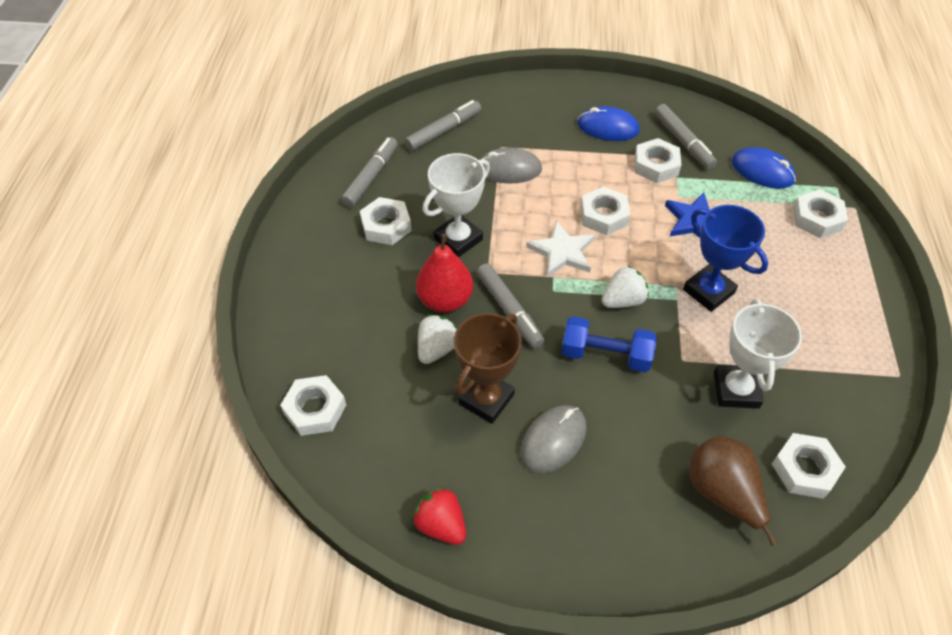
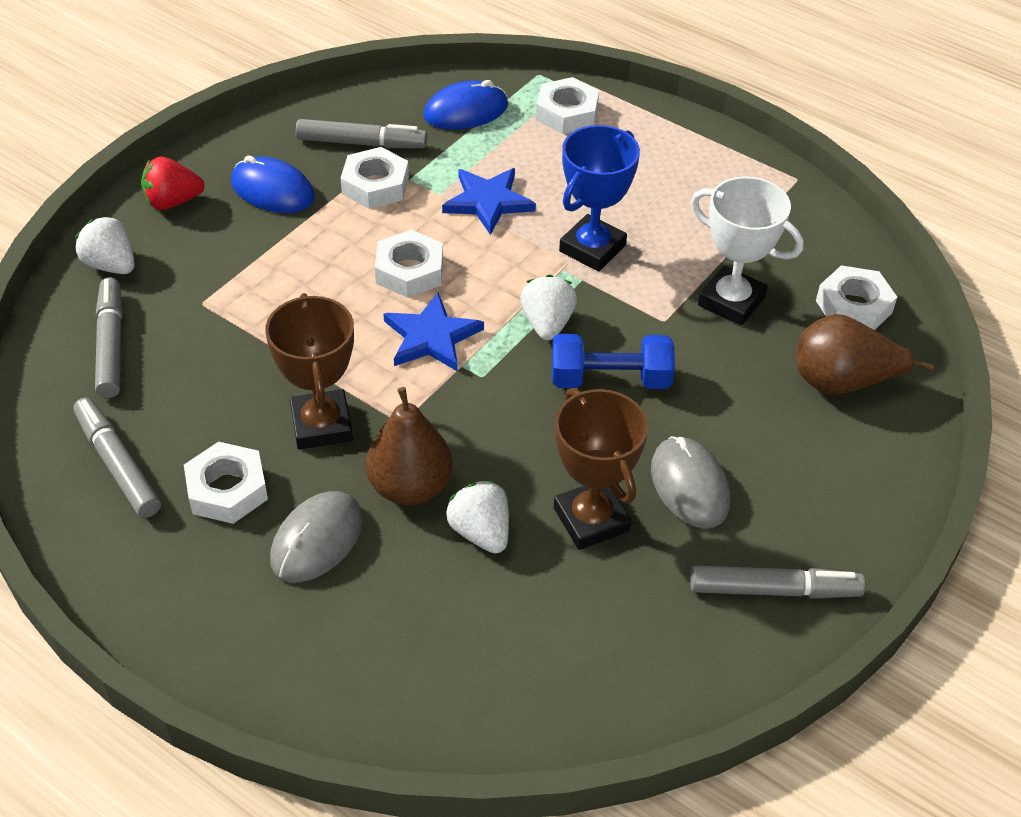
camera: 60 degrees left, 5 degrees down
(315, 409) = (477, 709): white nut -> none
(441, 525) = (732, 647): red strawberry -> red strawberry (172, 202)
(445, 300) = (410, 487): red pear -> brown pear
(458, 239) = (322, 425): white trophy -> brown trophy
(495, 100) = (111, 265): none -> white strawberry
(509, 169) = (249, 315): grey mouse -> grey mouse (317, 540)
(509, 310) = (478, 432): grey marker -> grey marker (774, 590)
(562, 252) = (431, 337): white star -> blue star
(605, 355) = (610, 379): blue dumbbell -> blue dumbbell turned 45 degrees clockwise
(608, 127) = (272, 190): blue mouse -> blue mouse turned 75 degrees clockwise
(708, 291) = (592, 248): blue trophy -> blue trophy turned 45 degrees counterclockwise

